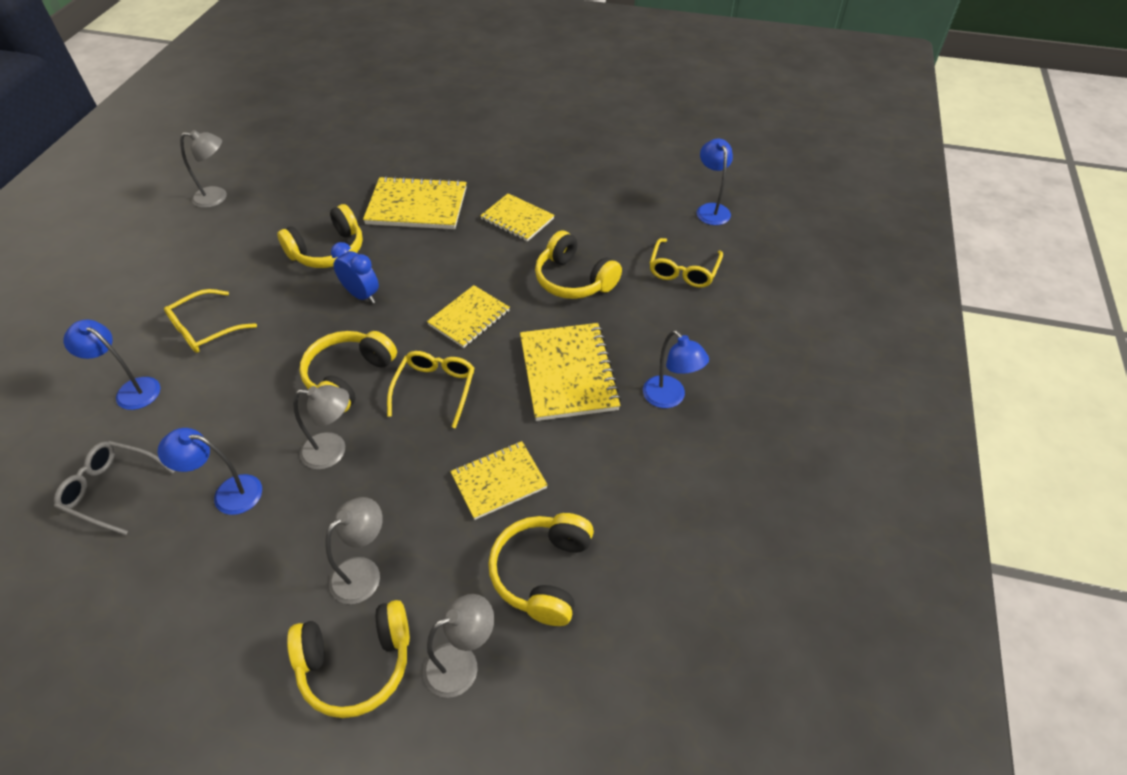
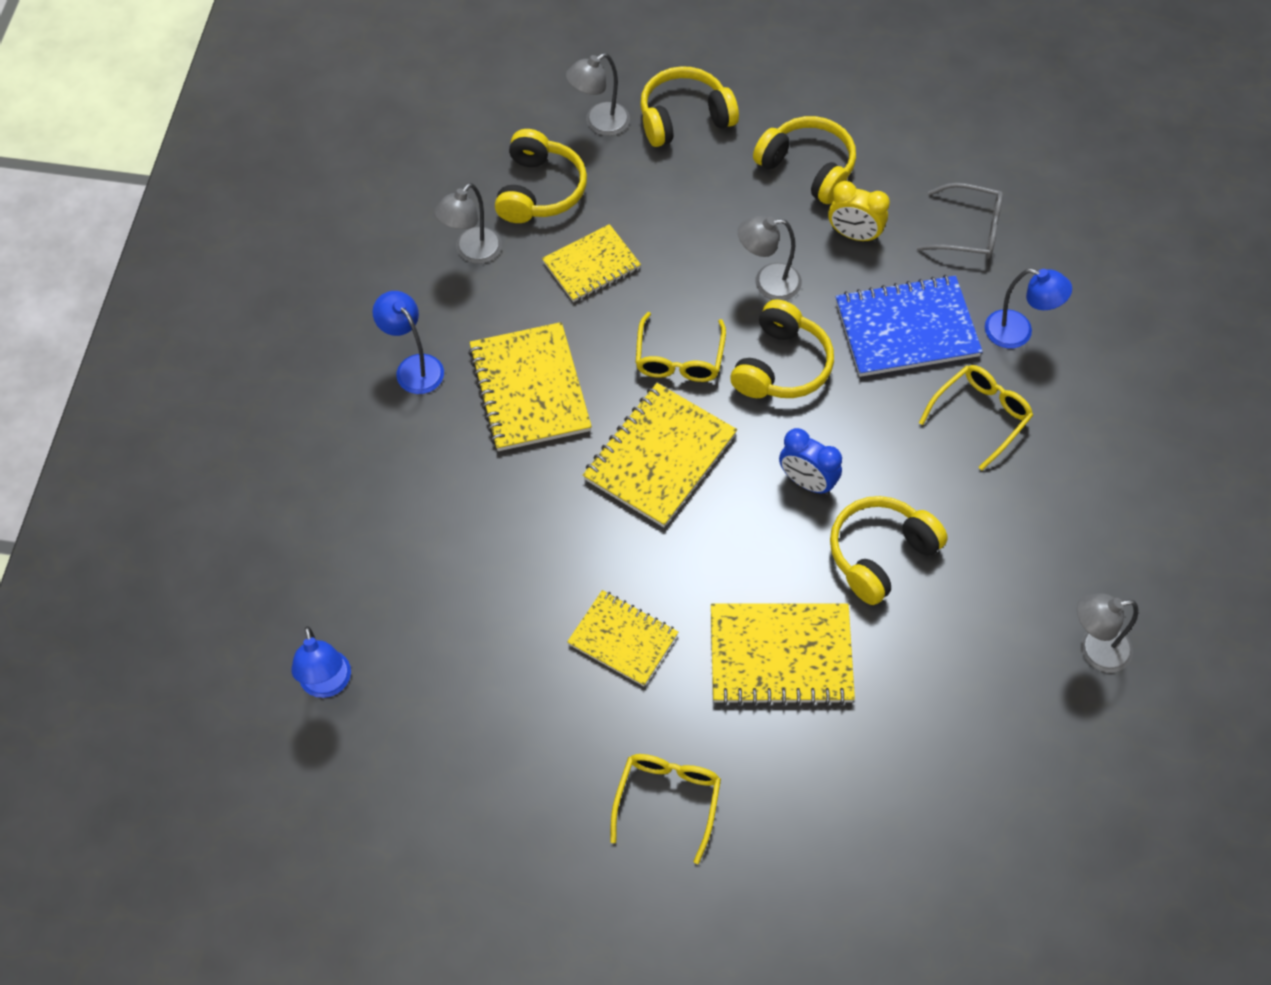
camera: 175 degrees right, 10 degrees up
(226, 400) = (906, 329): none -> blue notebook
(228, 494) = (854, 235): blue lamp -> yellow clock
(364, 572) = (699, 180): grey lamp -> grey lamp (472, 252)
(469, 318) = (660, 457): yellow notebook -> yellow notebook, size x1.54
(574, 280) = (530, 529): yellow headphones -> yellow headphones (807, 168)
(683, 271) = (381, 556): yellow glasses -> yellow glasses (667, 800)

